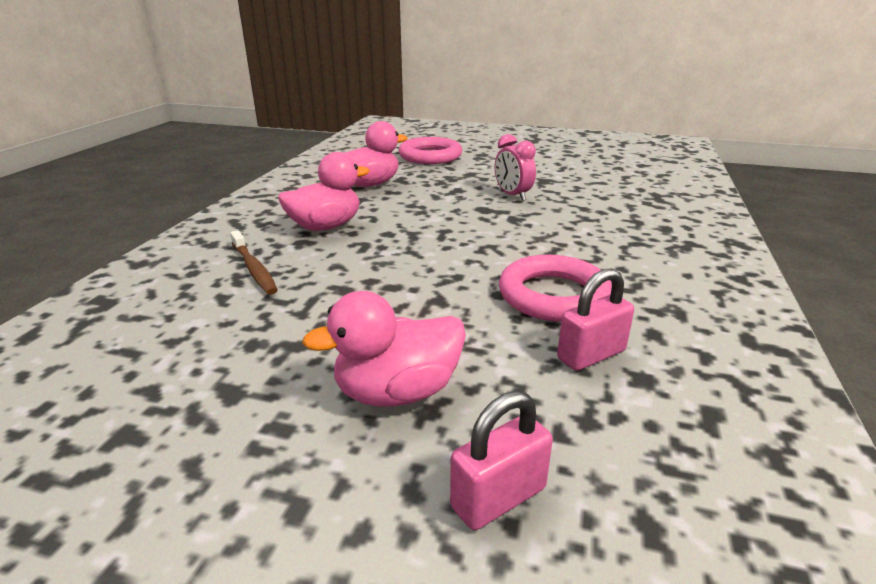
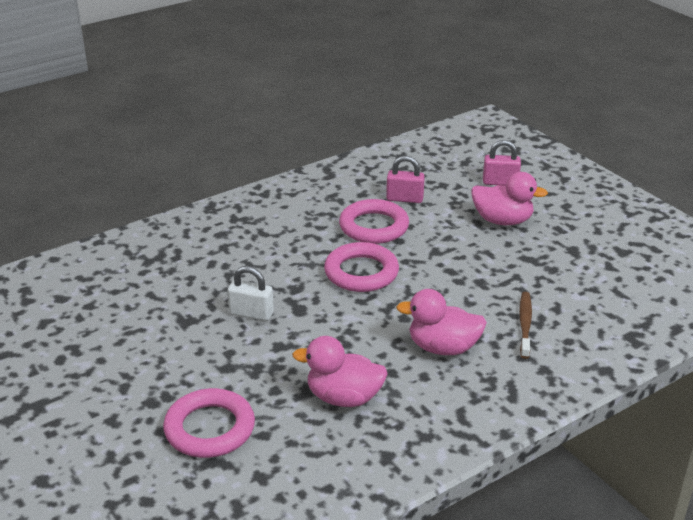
camera: 140 degrees left, 5 degrees up
(482, 248) = (361, 272): none -> pink ring
(512, 195) = (251, 313): pink clock -> white padlock

